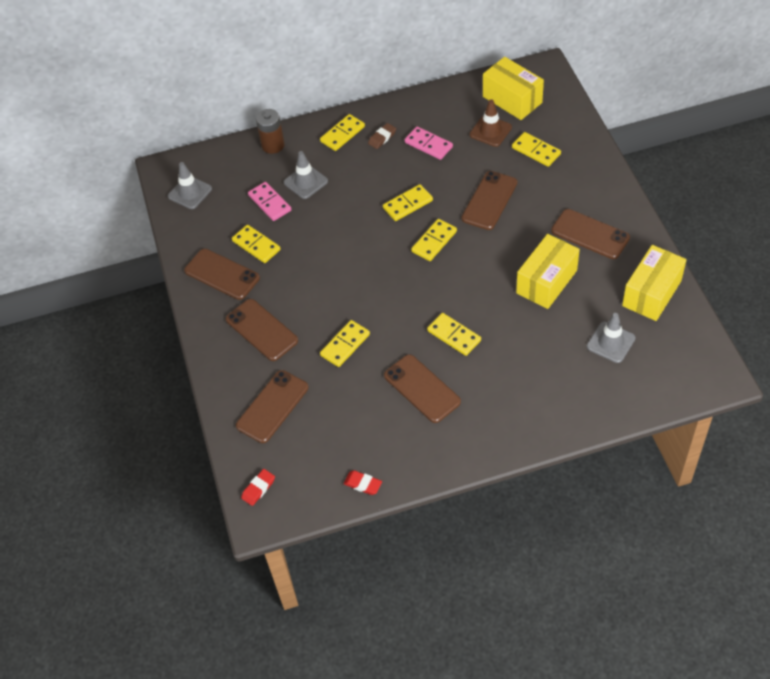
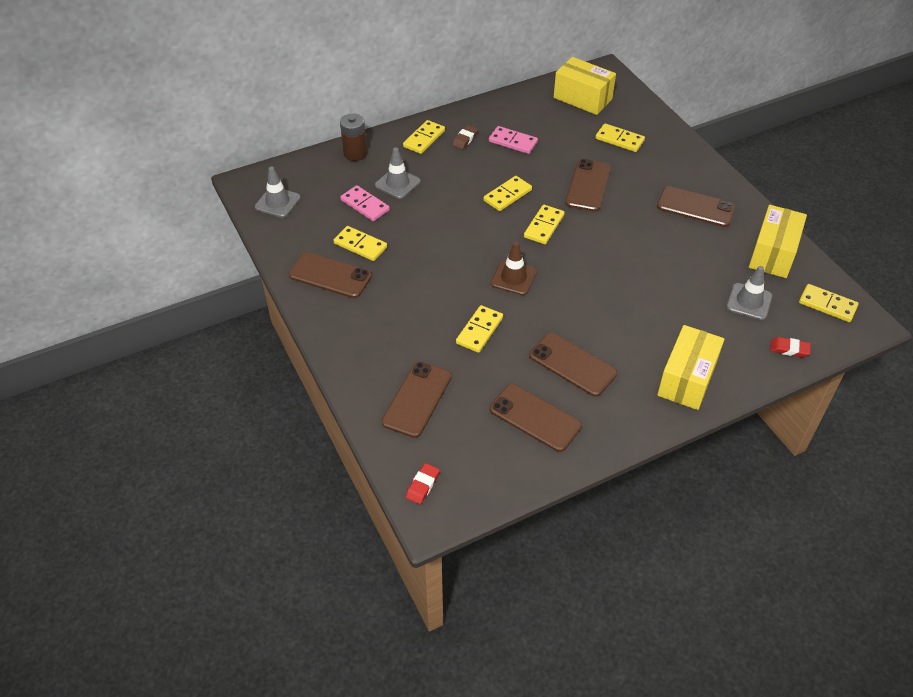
camera: 15 degrees left, 5 degrees down
(262, 330) = (386, 325): brown phone -> brown phone (535, 417)
(363, 484) = (537, 467): red eraser -> red eraser (789, 349)
(454, 335) = (590, 311): yellow domino -> yellow domino (827, 305)
(490, 131) = (570, 126): brown traffic cone -> brown traffic cone (513, 278)
(546, 282) = (667, 253): yellow box -> yellow box (687, 379)

